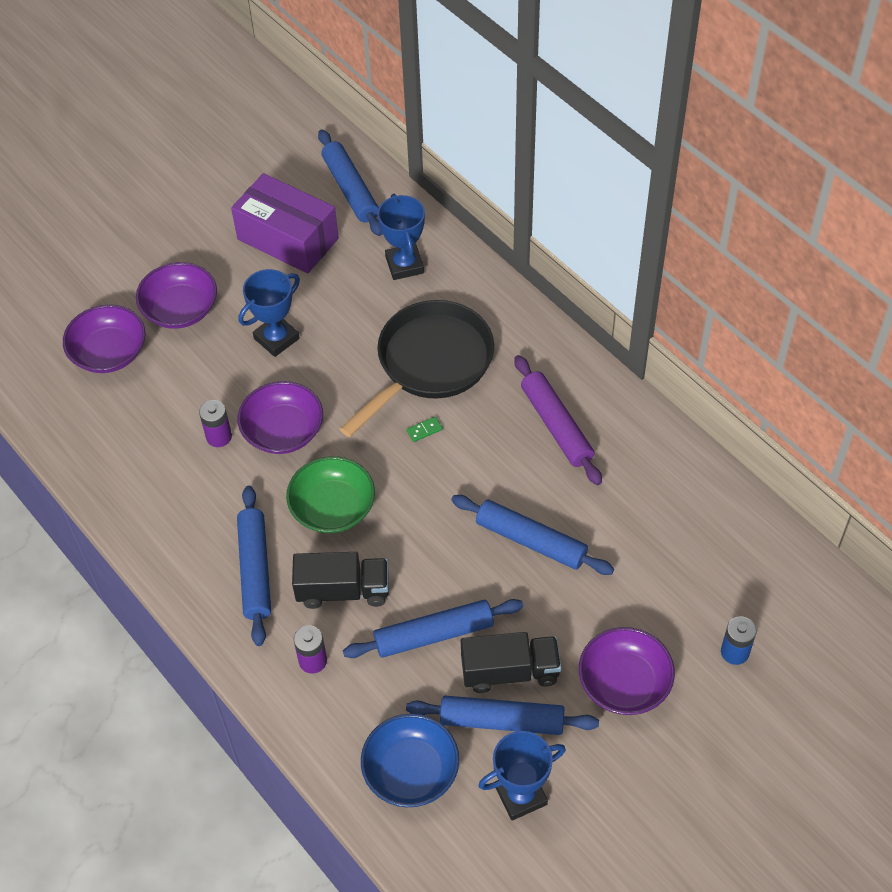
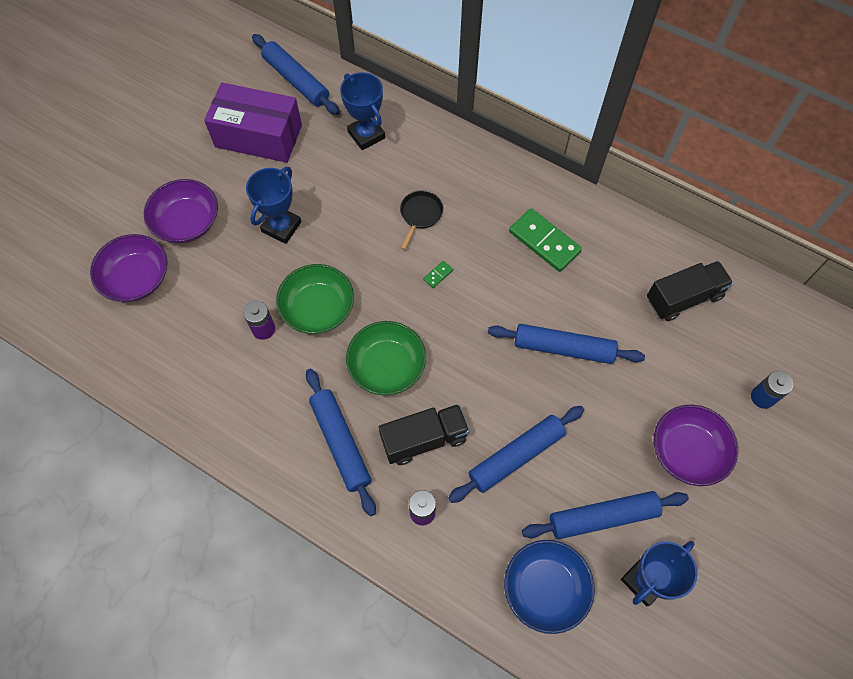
camera: 20 degrees left, 10 degrees up
(283, 431) = (318, 308): purple bowl -> green bowl
(430, 363) = (420, 215): black pan -> black pan, size x0.43
(510, 671) = (592, 470): black truck -> black truck (683, 298)
(556, 426) = (544, 242): purple rolling pin -> green domino

